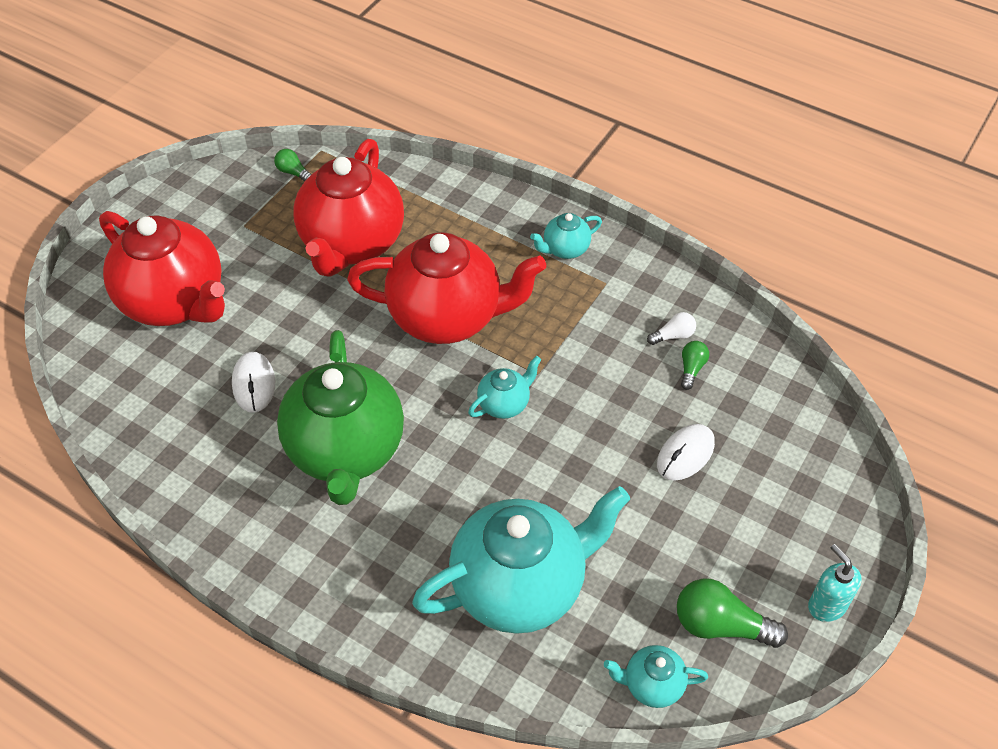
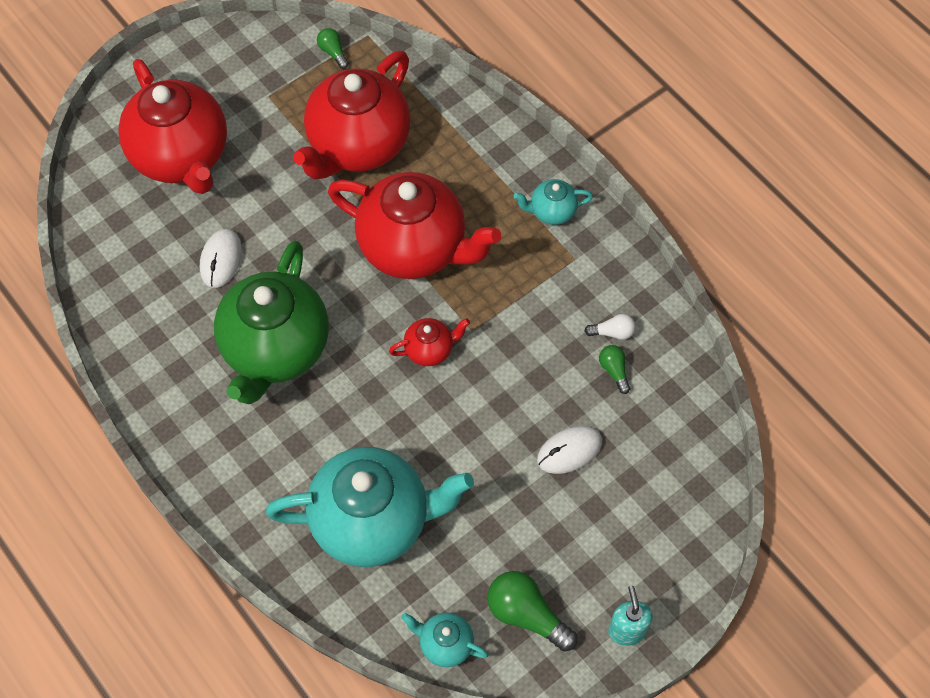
camera: 20 degrees right, 10 degrees up
(504, 404) = (430, 350): turquoise teapot -> red teapot
(691, 368) = (614, 370): green light bulb -> green light bulb turned 60 degrees counterclockwise

